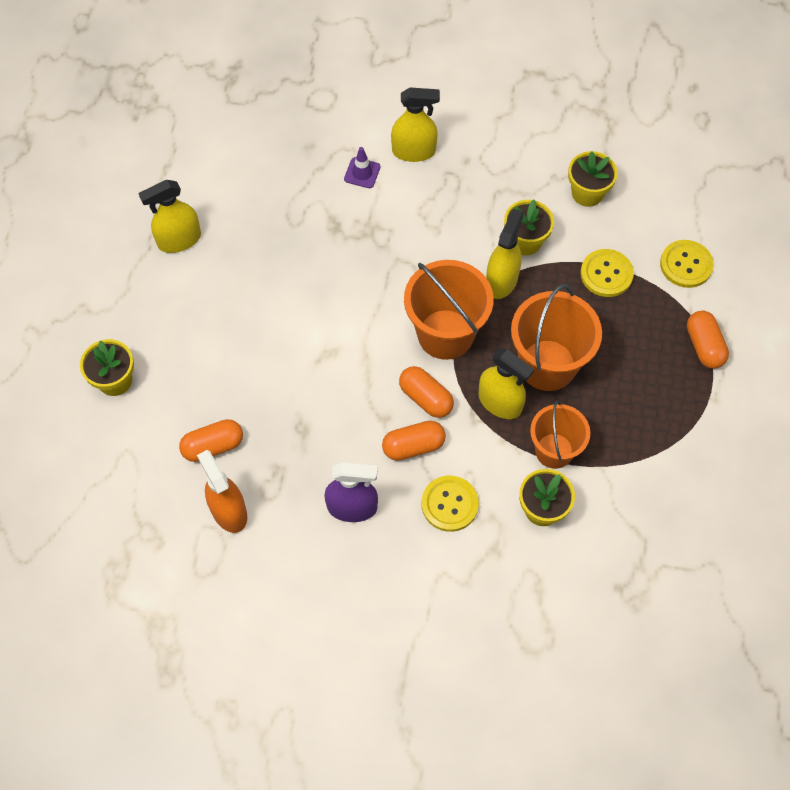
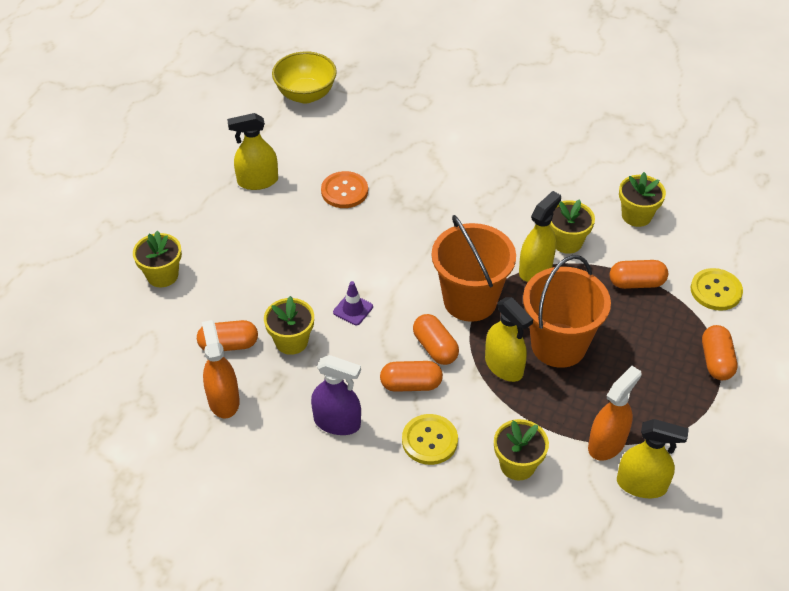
camera: 15 degrees right, 15 degrees down
(196, 116) = (306, 95): none -> yellow bowl
(277, 231) = (344, 191): none -> orange button
(277, 426) = (291, 341): none -> yellow flower pot
(362, 173) = (435, 162): purple traffic cone -> purple traffic cone (353, 309)
(414, 151) = (486, 154): yellow spray bottle -> yellow spray bottle (641, 484)
(554, 450) = (544, 417): orange bucket -> none
(606, 274) = (636, 283): yellow button -> orange capsule
(621, 464) = (607, 443): none -> orange spray bottle

